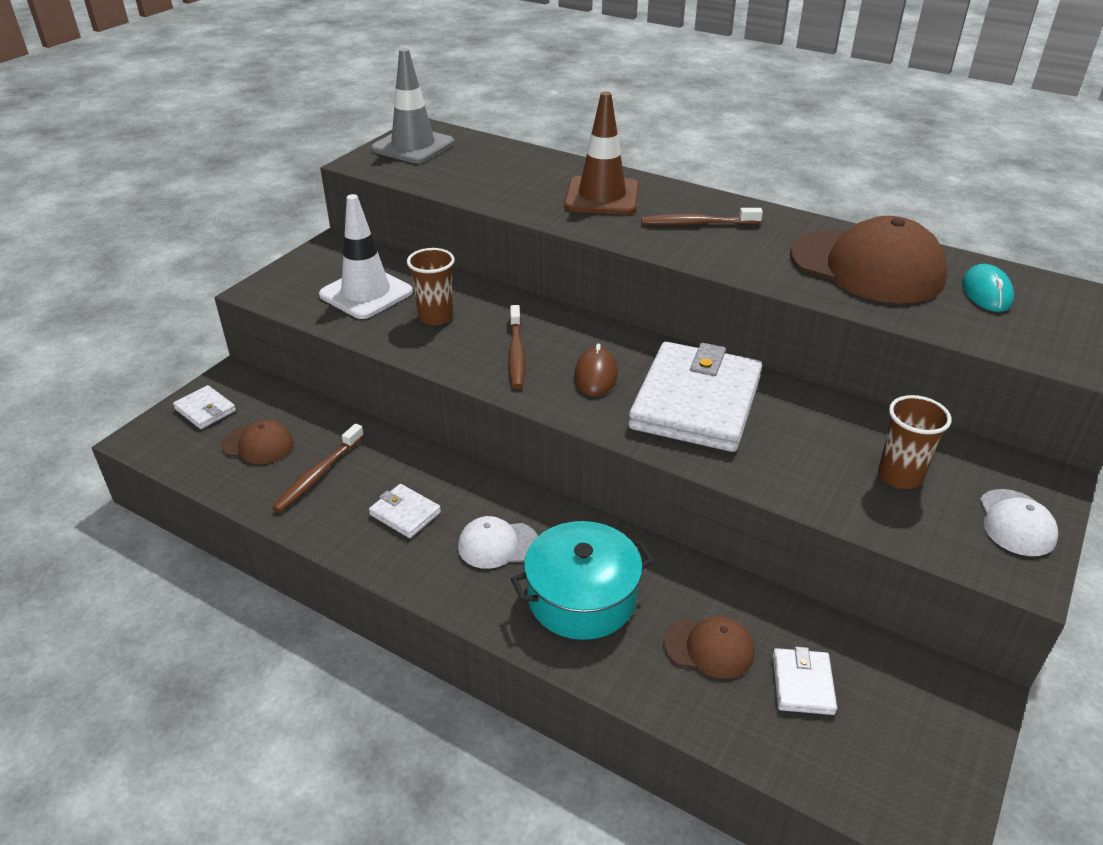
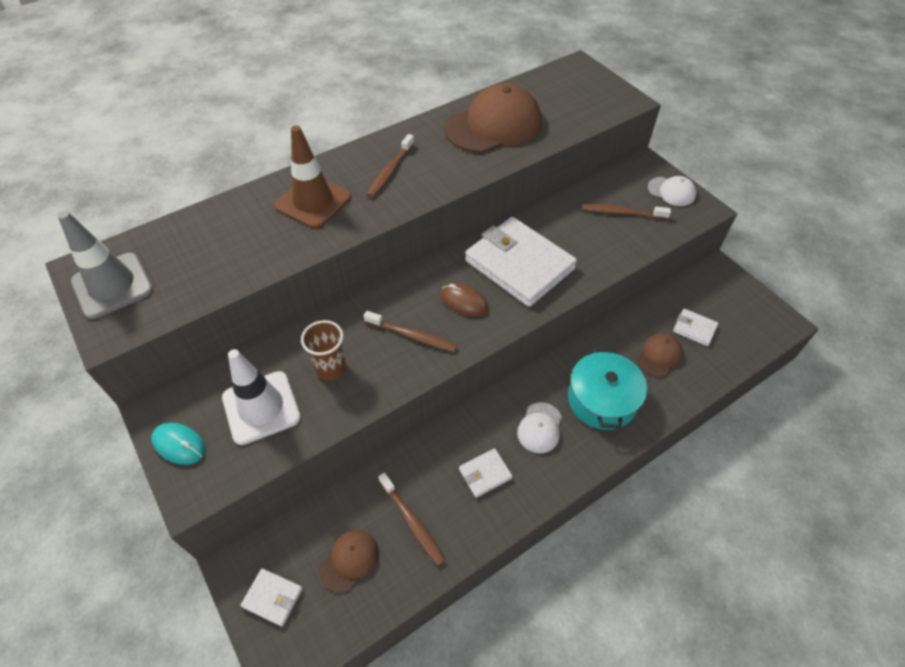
camera: 65 degrees left, 15 degrees up
(205, 410) = (273, 597): white wallet -> white wallet turned 45 degrees clockwise
(899, 476) = (622, 213): brown cup -> brown toothbrush
(986, 292) = (547, 97): turquoise mouse -> turquoise mouse (179, 445)

